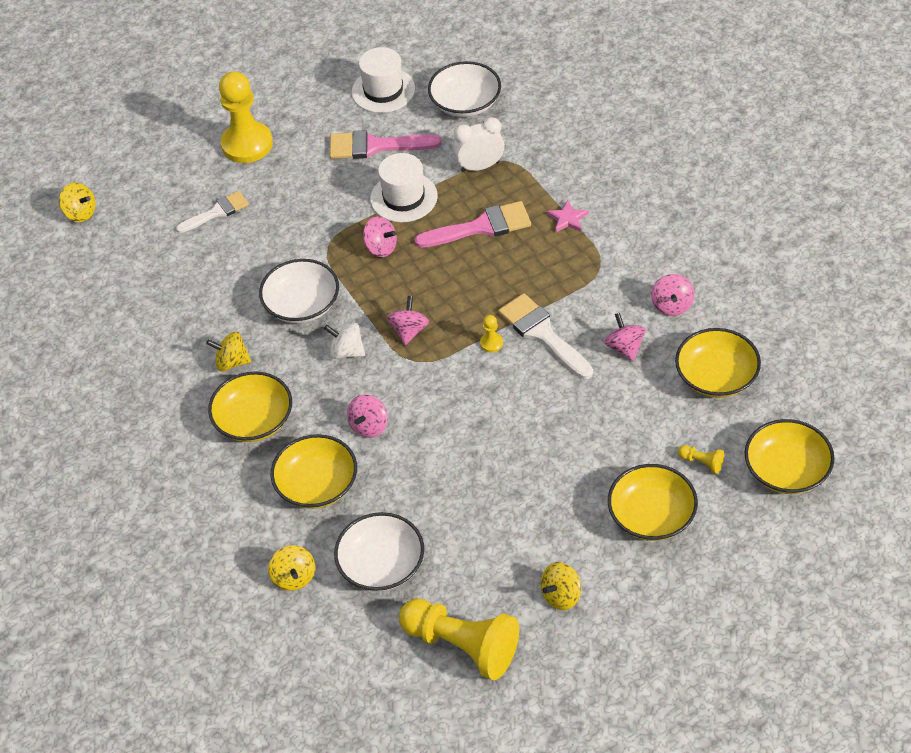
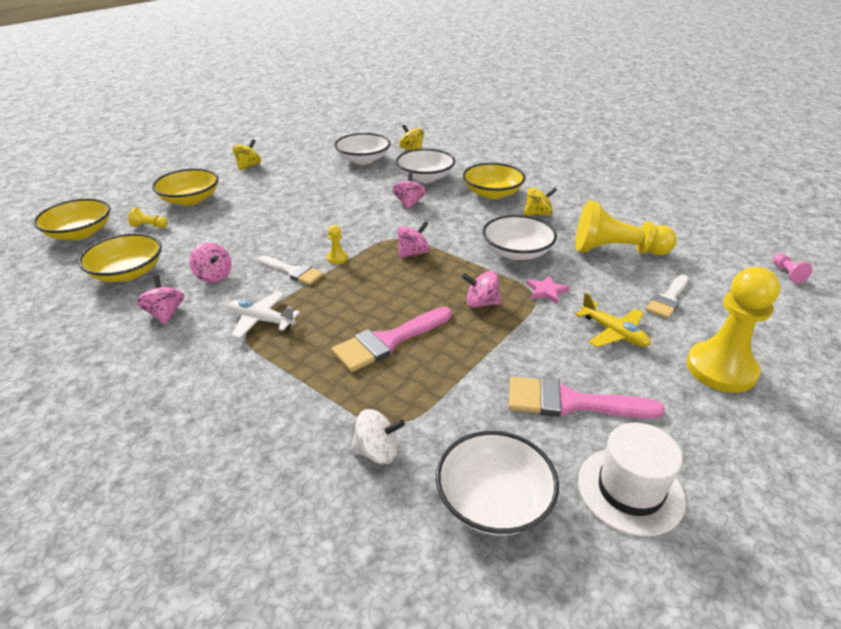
camera: 155 degrees right, 15 degrees down
(80, 213) = (787, 273): yellow spinning top -> pink pawn
(295, 191) = (613, 333): none -> yellow plane
(317, 484) = (425, 177): yellow bowl -> white bowl
(347, 351) = (455, 233): white spinning top -> white spinning top (377, 451)
(375, 146) = (570, 402): pink brush -> pink brush turned 150 degrees counterclockwise
(404, 197) = (492, 352): white hat -> none
(409, 331) = (413, 253): pink spinning top -> pink spinning top turned 120 degrees counterclockwise
(462, 645) = (302, 146): yellow pawn -> yellow pawn (616, 250)
(480, 166) = (422, 407): white clock -> none
(542, 334) = (293, 271): white brush -> white brush, size x0.67
(567, 219) = (290, 370): pink star -> pink star (546, 291)
(583, 275) = (262, 320): none -> white plane

